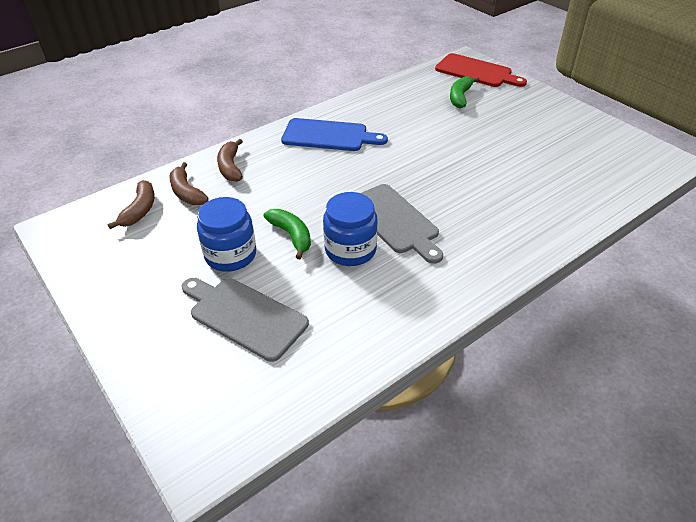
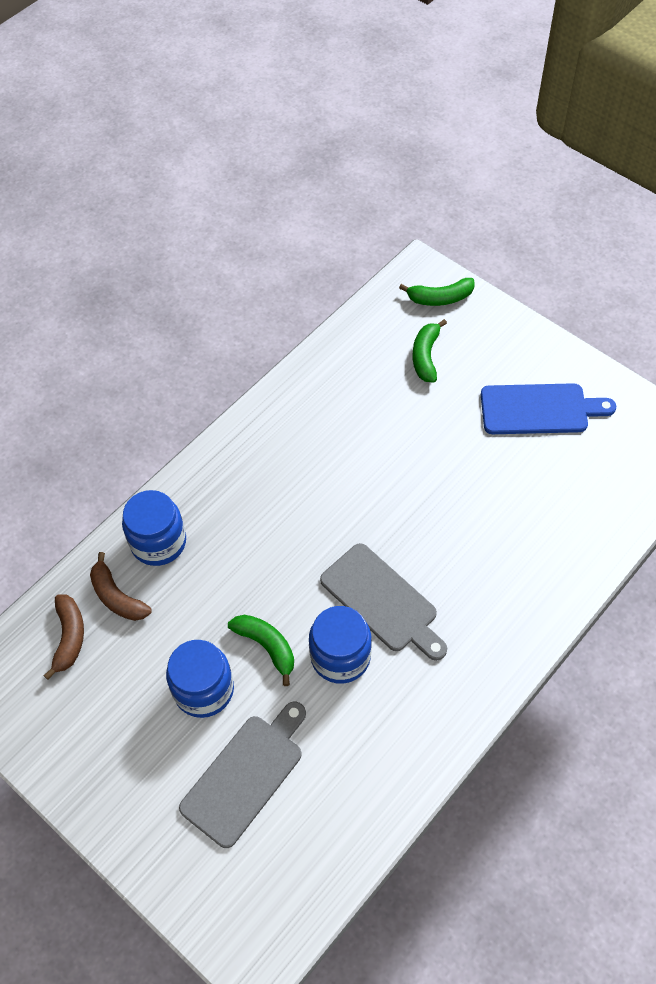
camera: 10 degrees left, 15 degrees up
(230, 167) = (158, 542): brown banana -> blue jar
(244, 316) = (246, 775): grey cutting board -> grey cutting board turned 105 degrees clockwise
(328, 136) = (269, 462): blue cutting board -> blue cutting board (539, 409)
(476, 72) = (440, 298): red cutting board -> green banana

